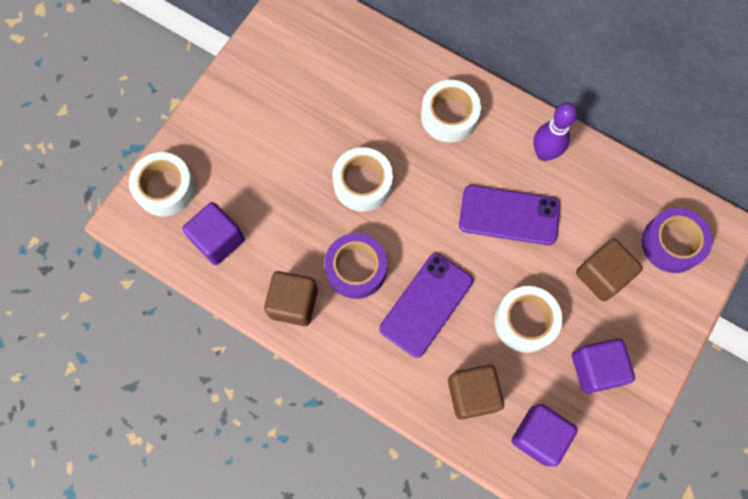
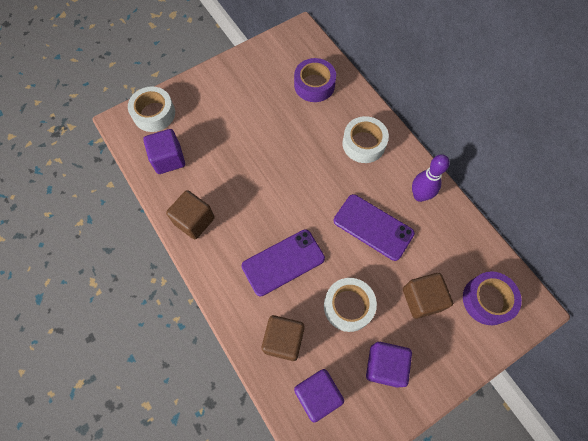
camera: 25 degrees right, 5 degrees down
(356, 269) = (248, 217): purple tape -> purple tape (314, 85)
(363, 183) = (282, 163): white tape -> none

